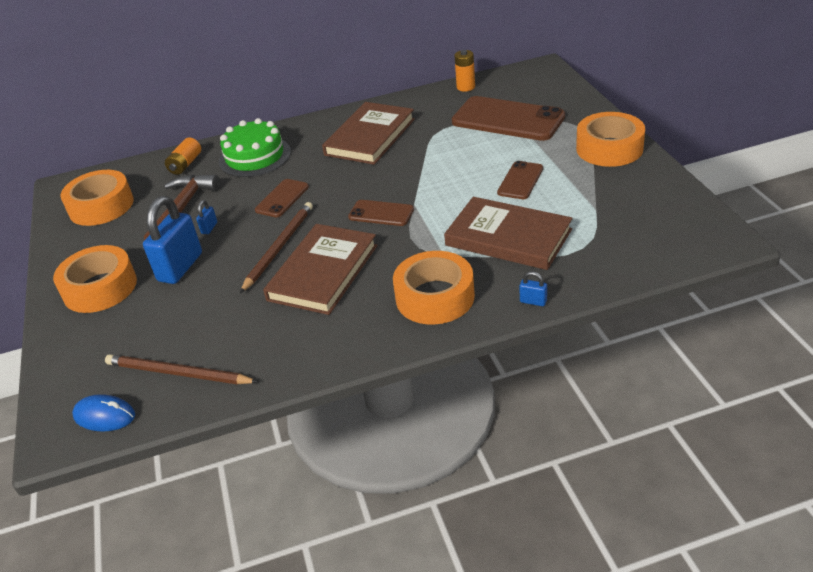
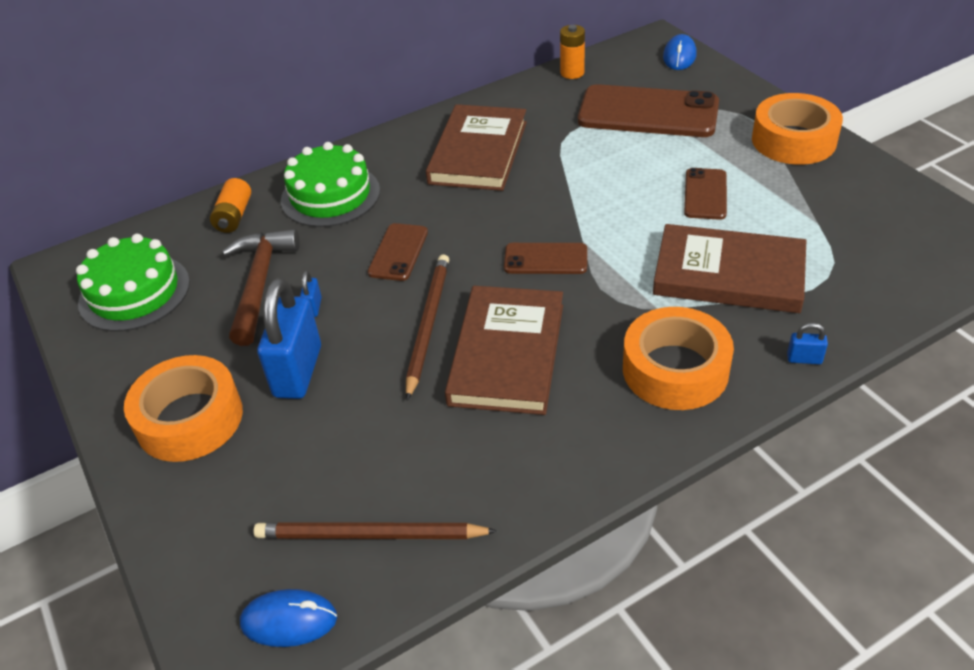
camera: 15 degrees left, 5 degrees up
(101, 206) = (134, 292): orange tape -> green cake
(553, 81) = (679, 56): none -> blue mouse

